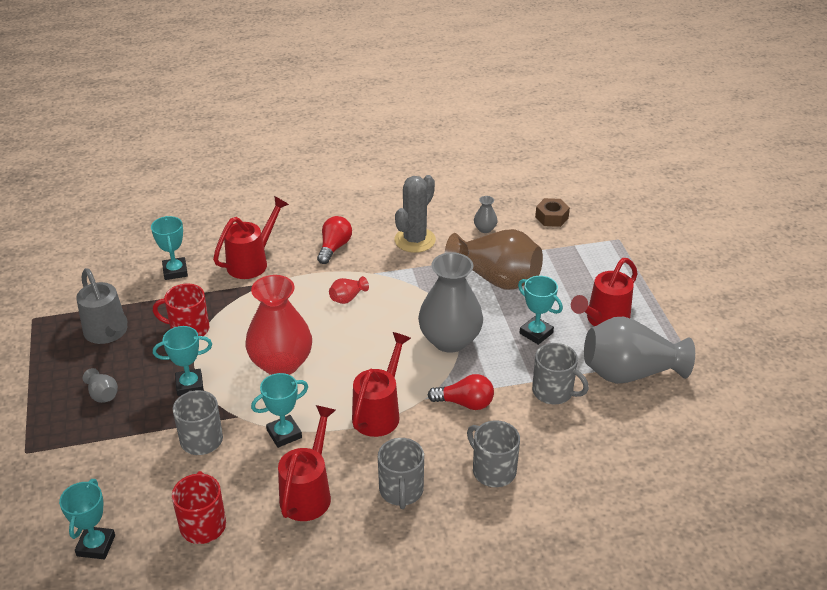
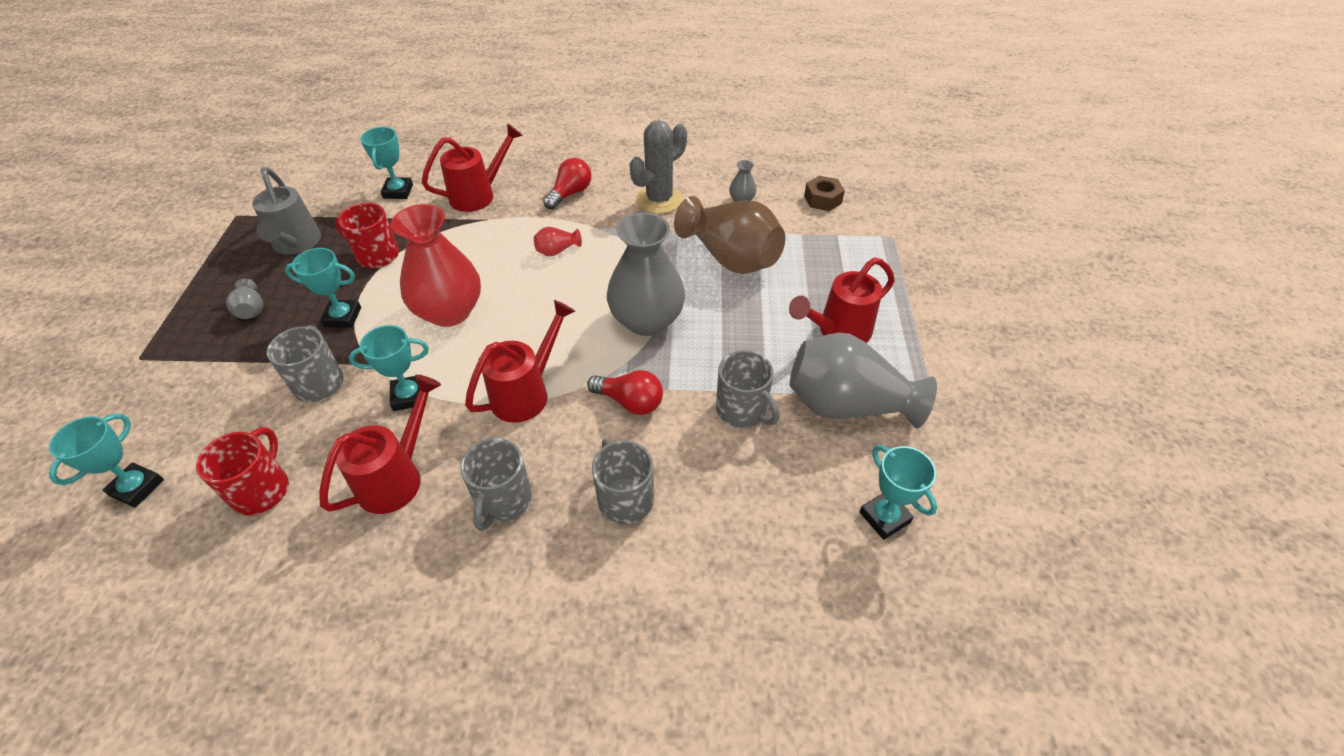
camera: 15 degrees right, 10 degrees up
(536, 333) = (750, 331): turquoise trophy -> turquoise trophy (884, 517)

